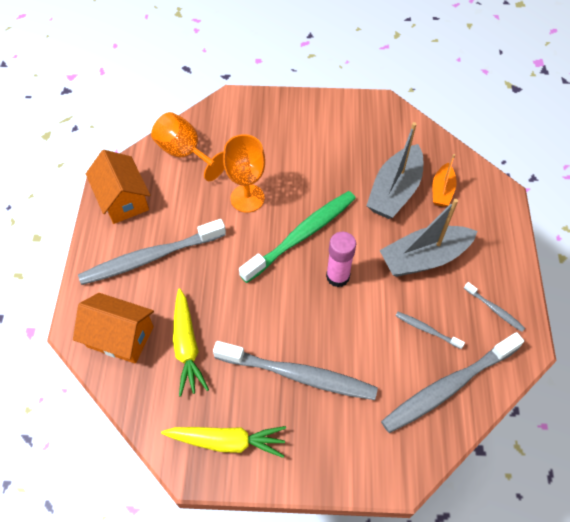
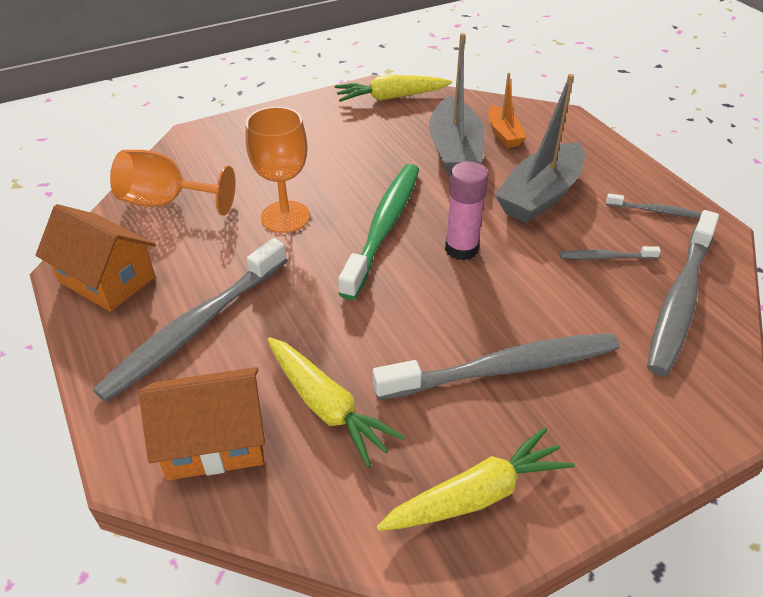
camera: 30 degrees left, 15 degrees down
(386, 119) = (391, 97): none -> yellow carrot

